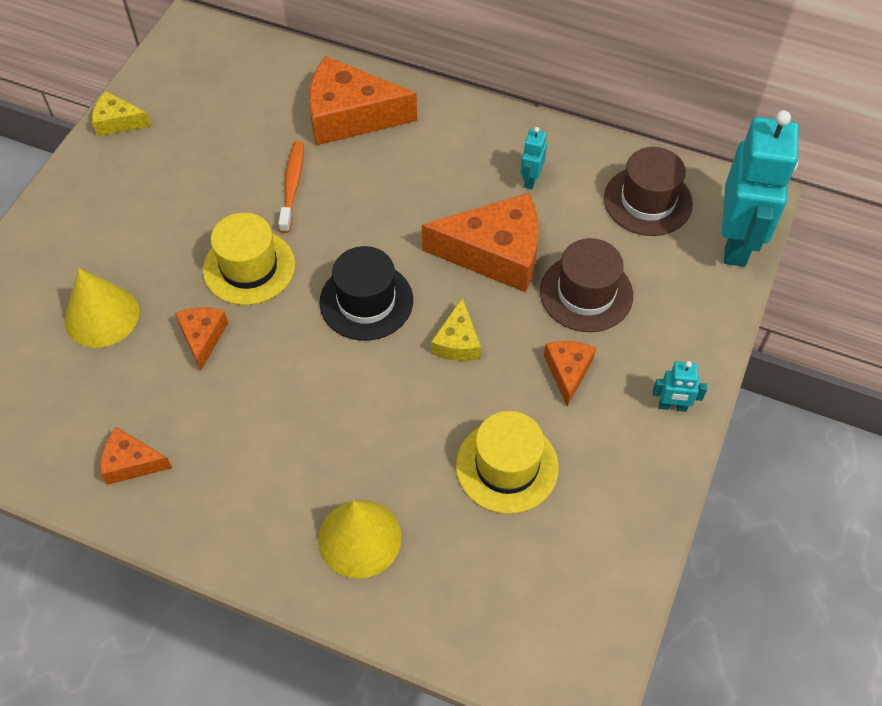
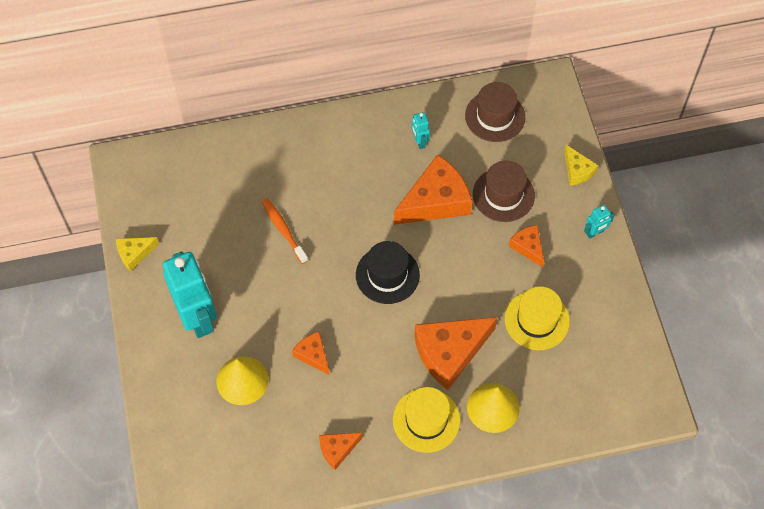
camera: 35 degrees left, 5 degrees up
(249, 267) = (302, 297): yellow hat -> yellow hat (426, 420)
(350, 115) = (279, 162): orange cheese -> orange cheese (450, 352)
(457, 342) = (457, 267): yellow cheese -> yellow cheese (577, 170)
(736, 242) = (560, 114): turquoise robot -> turquoise robot (198, 317)

